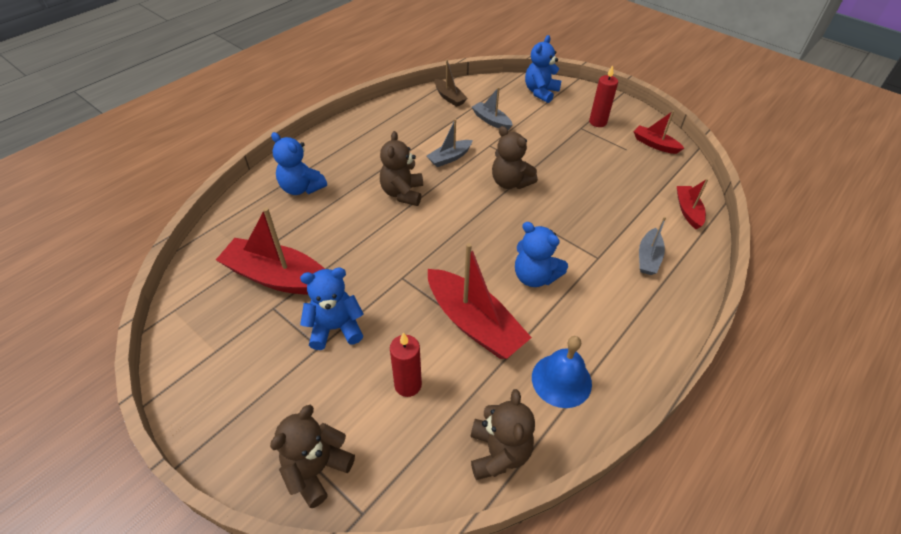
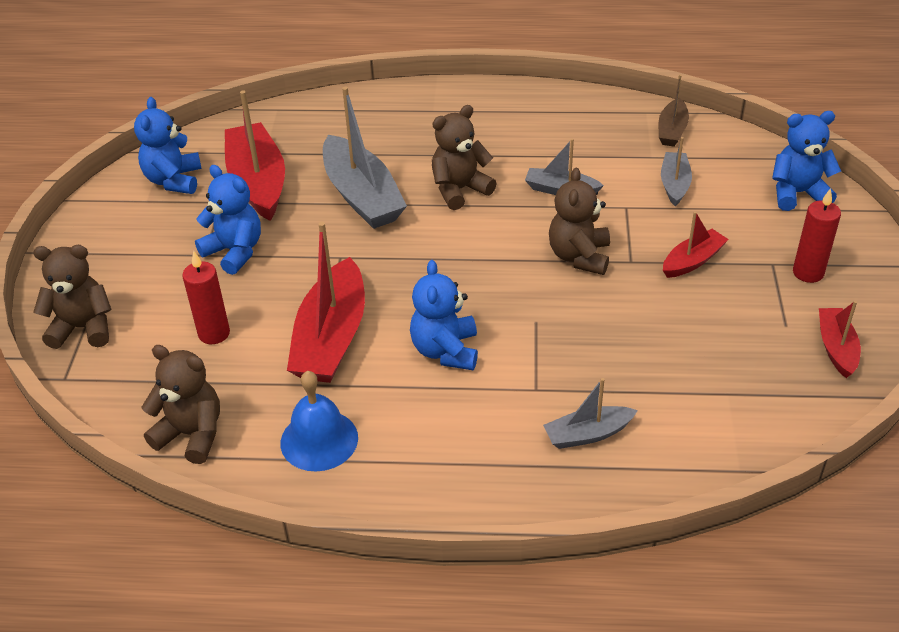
camera: 55 degrees right, 5 degrees down
(301, 188) = (386, 124): blue teddy bear -> blue teddy bear (174, 180)
(356, 236) = (362, 196): none -> grey boat
(498, 452) = (192, 434): brown teddy bear -> brown teddy bear turned 120 degrees counterclockwise
(688, 211) = (729, 438): red boat -> red boat (692, 261)

